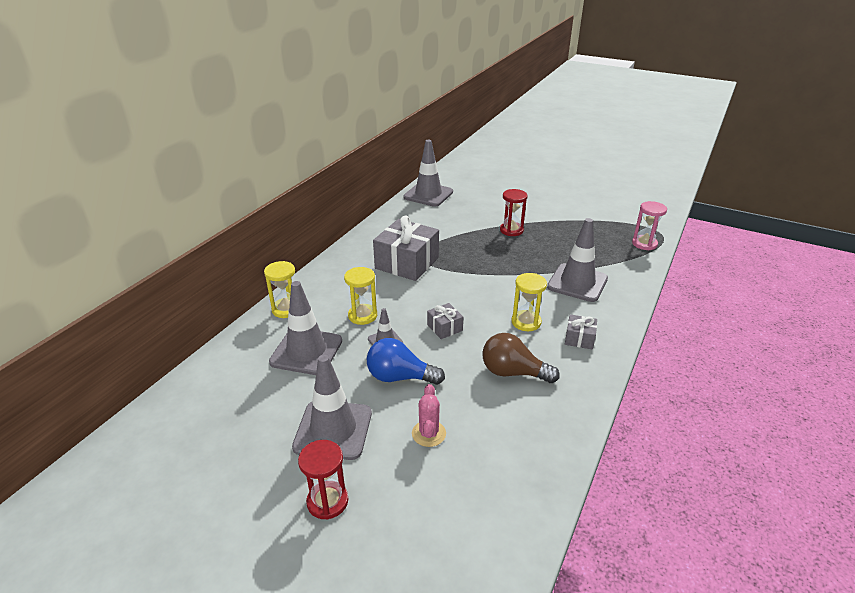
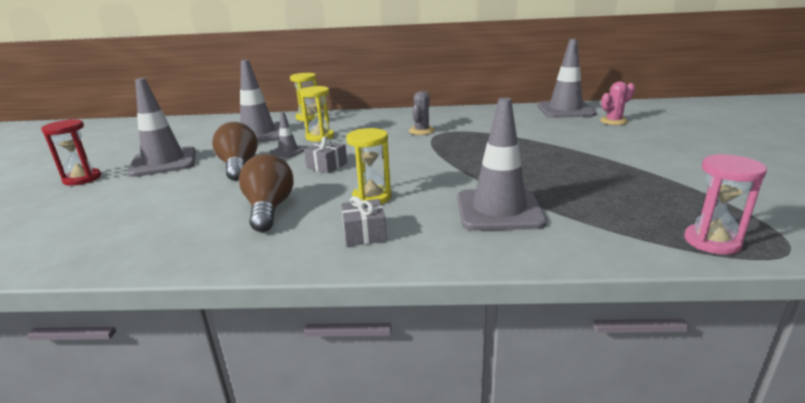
camera: 65 degrees right, 10 degrees down
(400, 377) = (239, 166): blue light bulb -> brown light bulb
(407, 263) = (421, 131): grey gift -> grey cactus
(429, 433) = (161, 193): pink cactus -> pink cactus (613, 121)
(511, 230) = (564, 153): red hourglass -> none

